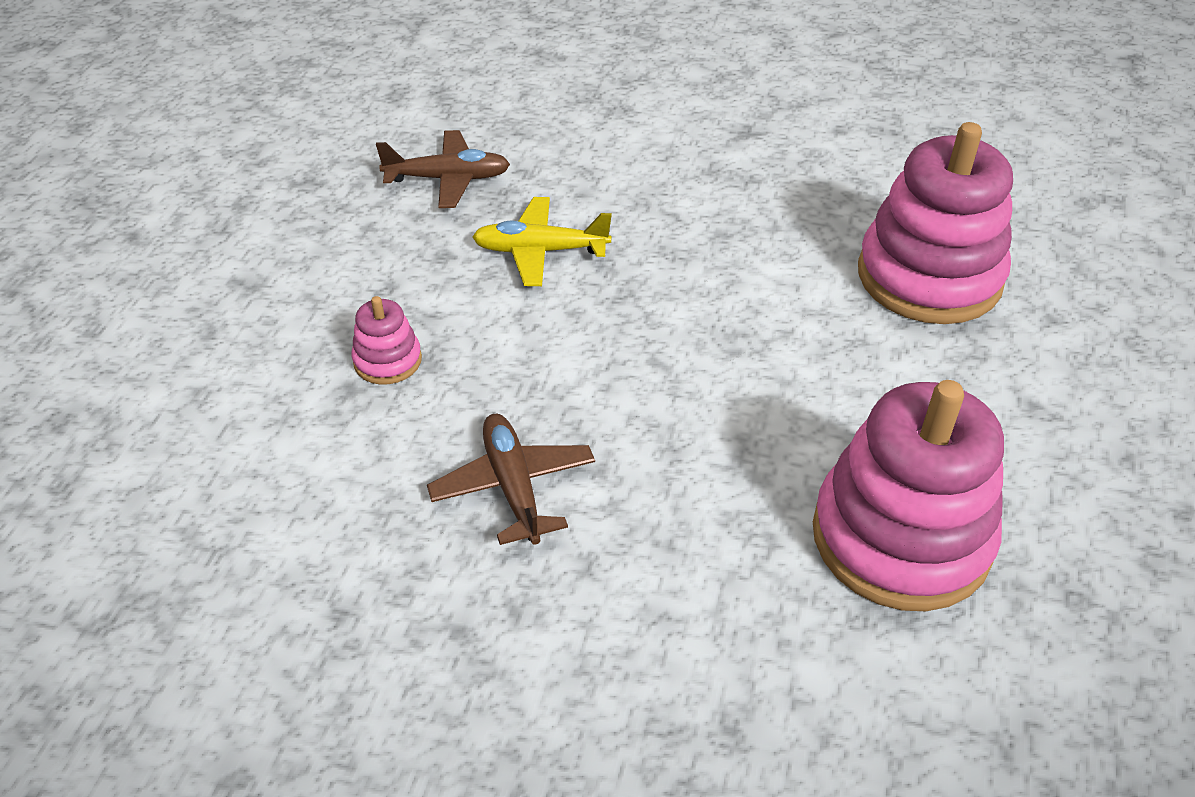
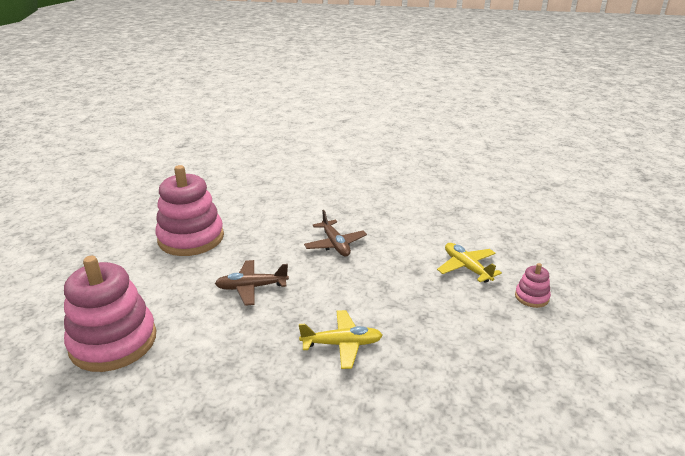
camera: 175 degrees right, 15 degrees down
(231, 392) = (466, 267): none -> yellow plane
(387, 360) = (404, 283): pink stacking toy -> pink stacking toy (531, 297)
(448, 179) = (417, 396): brown plane -> brown plane (251, 287)

